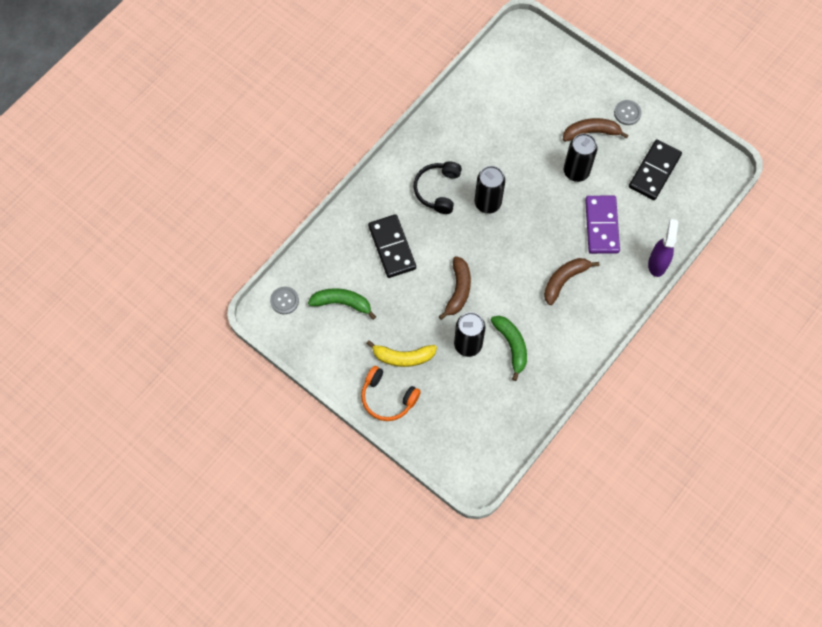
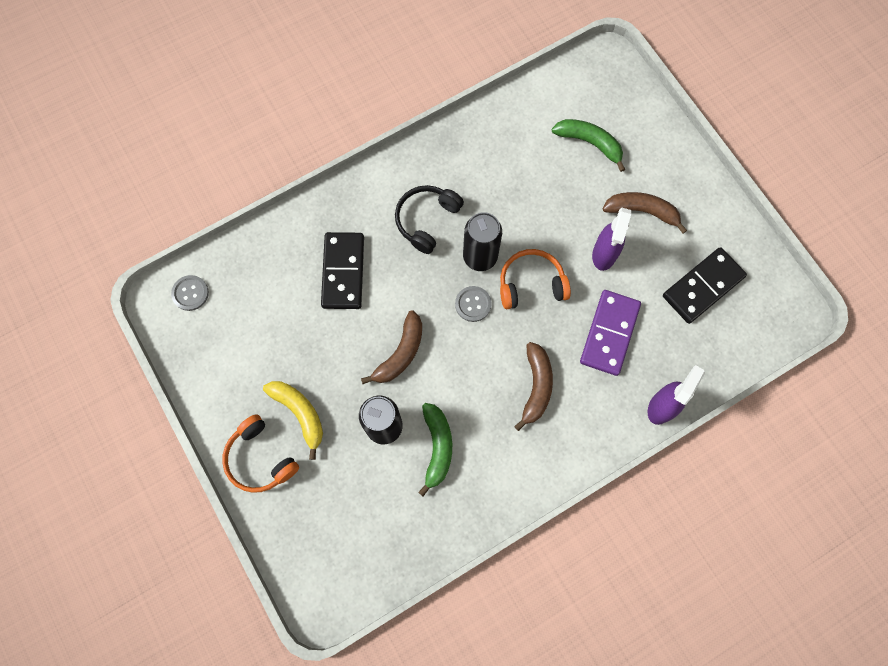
camera: 20 degrees right, 5 degrees up
(342, 303) = (256, 320): green banana -> green banana (589, 143)
(403, 357) = (300, 413): yellow banana -> yellow banana turned 150 degrees counterclockwise
(532, 210) = (531, 284): none -> orange headphones
(564, 280) = (536, 387): brown banana -> brown banana turned 120 degrees clockwise
(576, 172) = (604, 254): black can -> purple spray bottle
(627, 113) = (696, 202): grey button -> grey button (473, 304)

